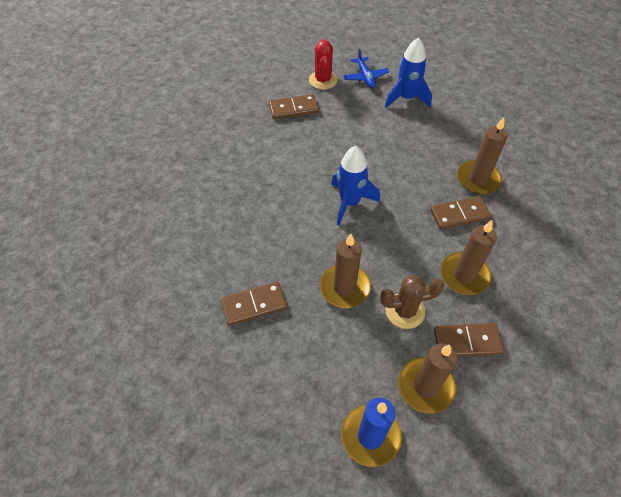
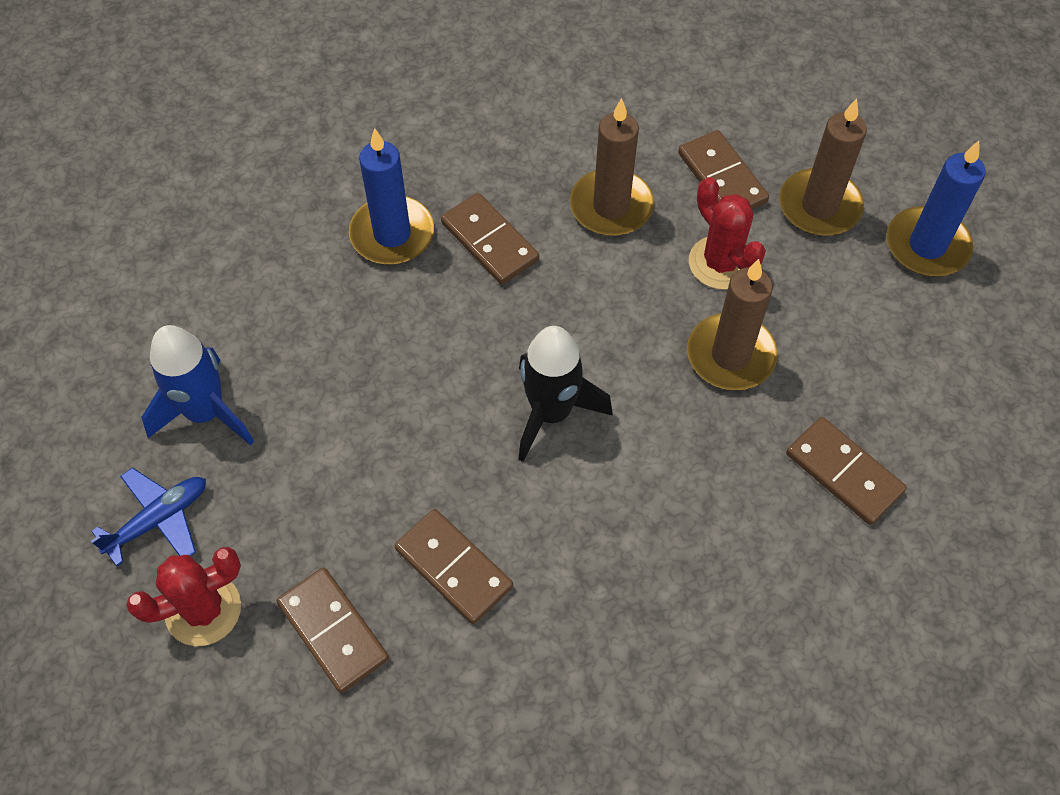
camera: 115 degrees left, 5 degrees up
(297, 147) = (453, 568): none -> brown domino
(349, 203) = (551, 413): blue rocket -> black rocket
(405, 311) = (721, 263): brown cactus -> red cactus
(478, 179) = (392, 234): brown candle -> blue candle

